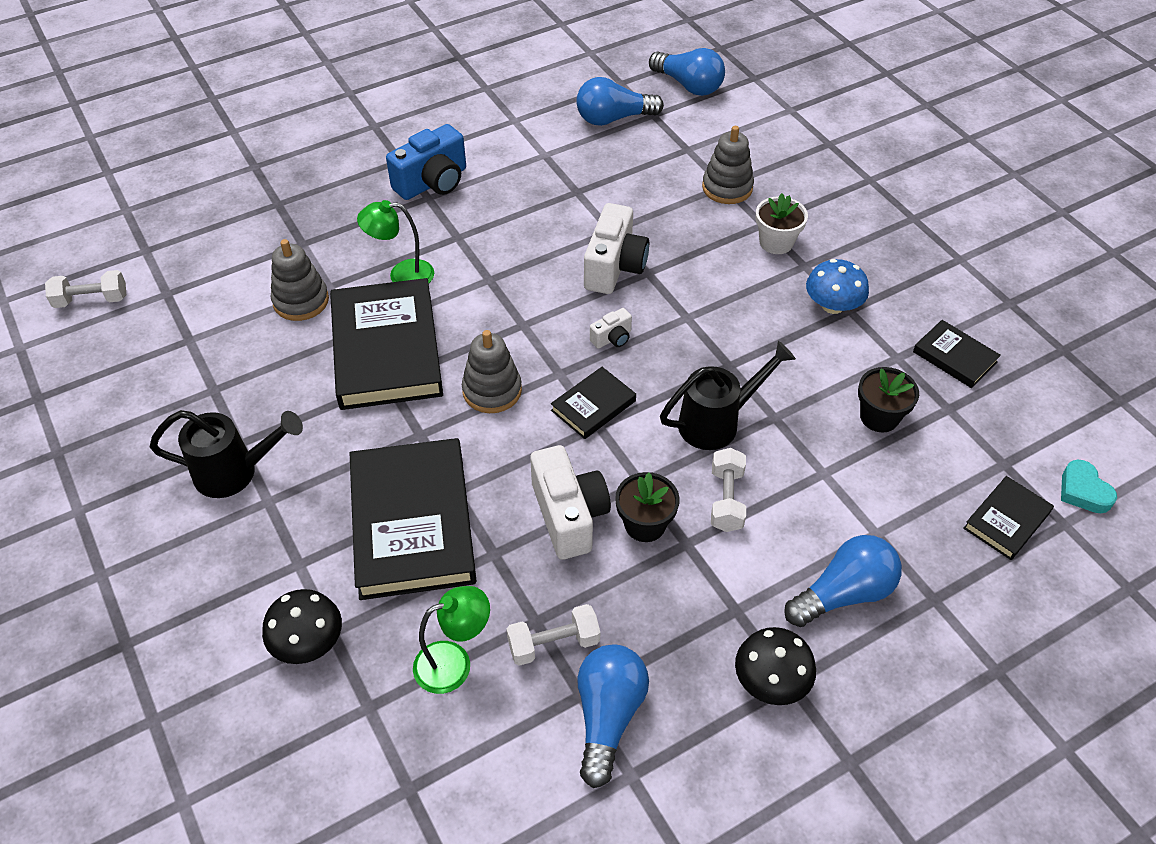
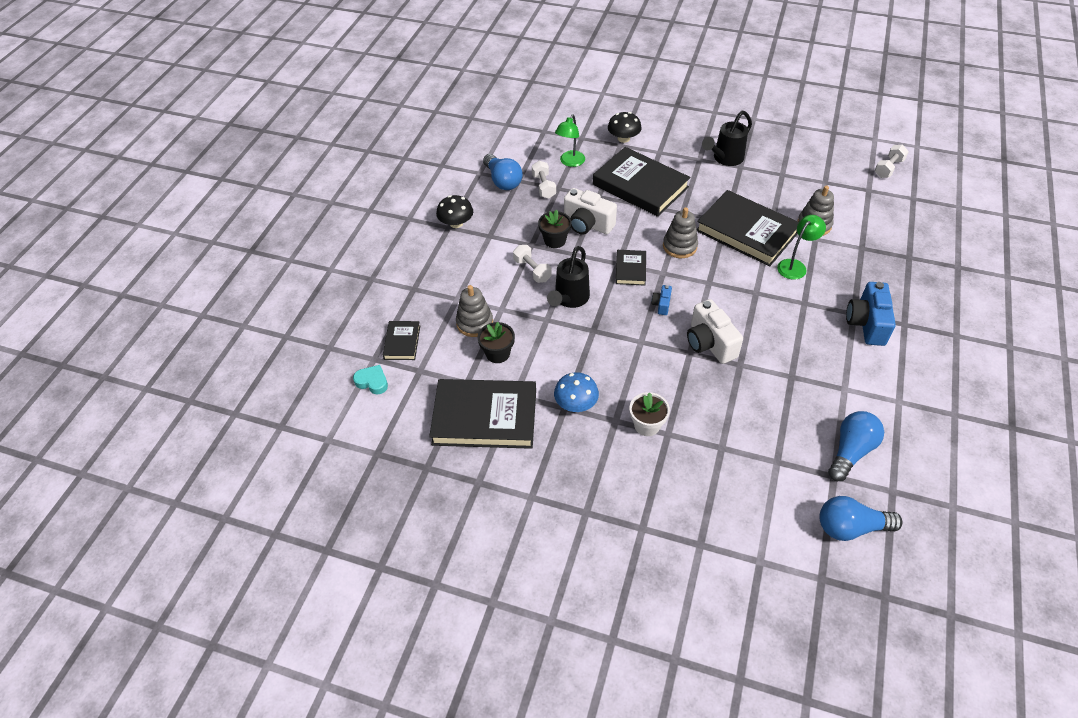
camera: 140 degrees right, 0 degrees up
(553, 643) = (544, 186): white dumbbell -> white dumbbell turned 45 degrees counterclockwise
(612, 338) = (661, 305): white camera -> blue camera
(727, 188) = (718, 447): grey stacking toy -> grey stacking toy (474, 323)
(843, 593) = (452, 267): blue light bulb -> none
(954, 357) = (485, 417): black book -> black book, size x2.07

